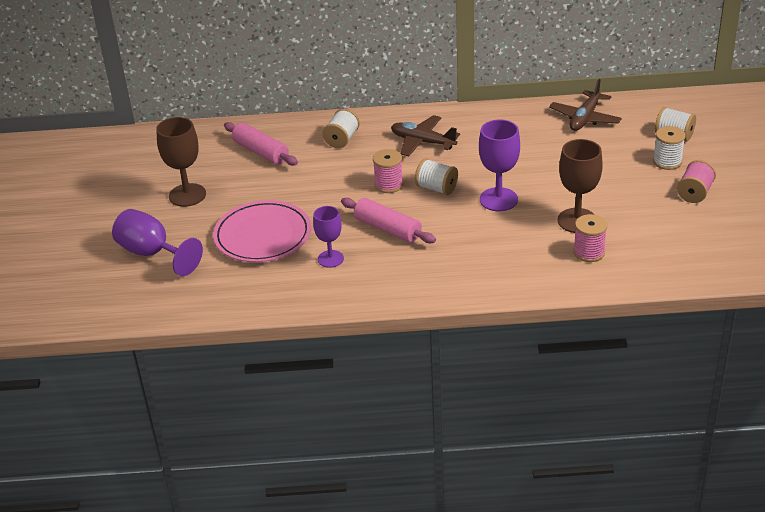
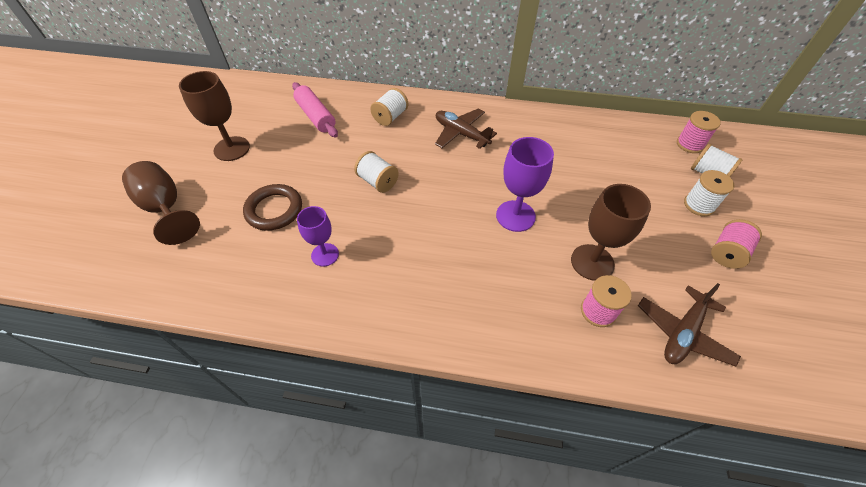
camera: 10 degrees right, 15 degrees up
(152, 253) = (166, 208): purple goblet -> brown goblet
(263, 235) = (274, 210): pink plate -> brown ring
(387, 229) = (394, 229): pink rolling pin -> none
(388, 185) = (414, 175): pink spool -> pink spool (690, 144)
(436, 188) = (458, 189): white spool -> white spool (377, 181)
(585, 118) = (620, 137): brown plane -> brown plane (683, 333)

